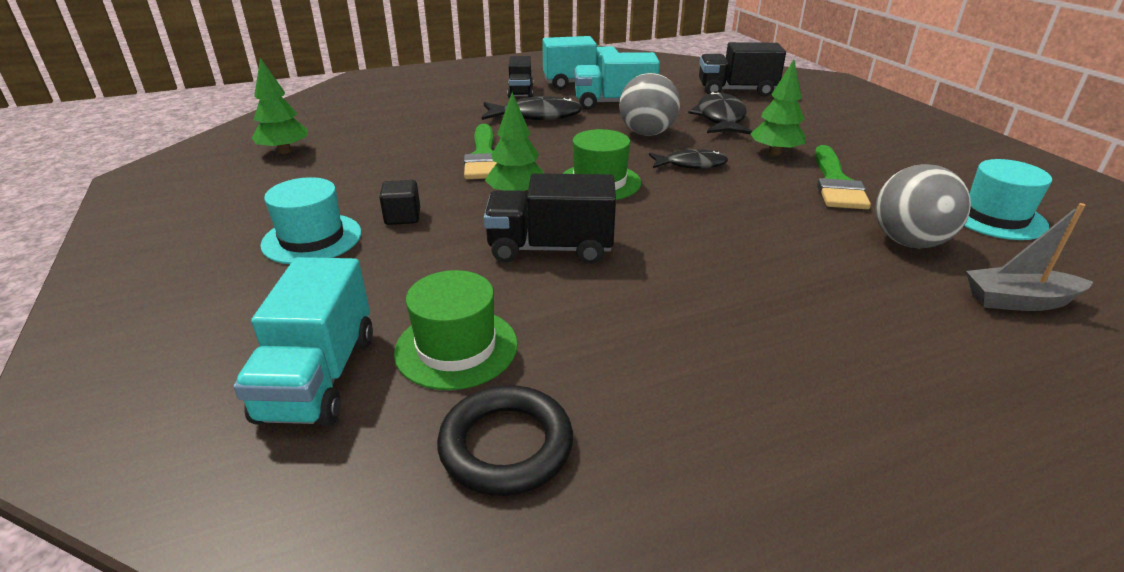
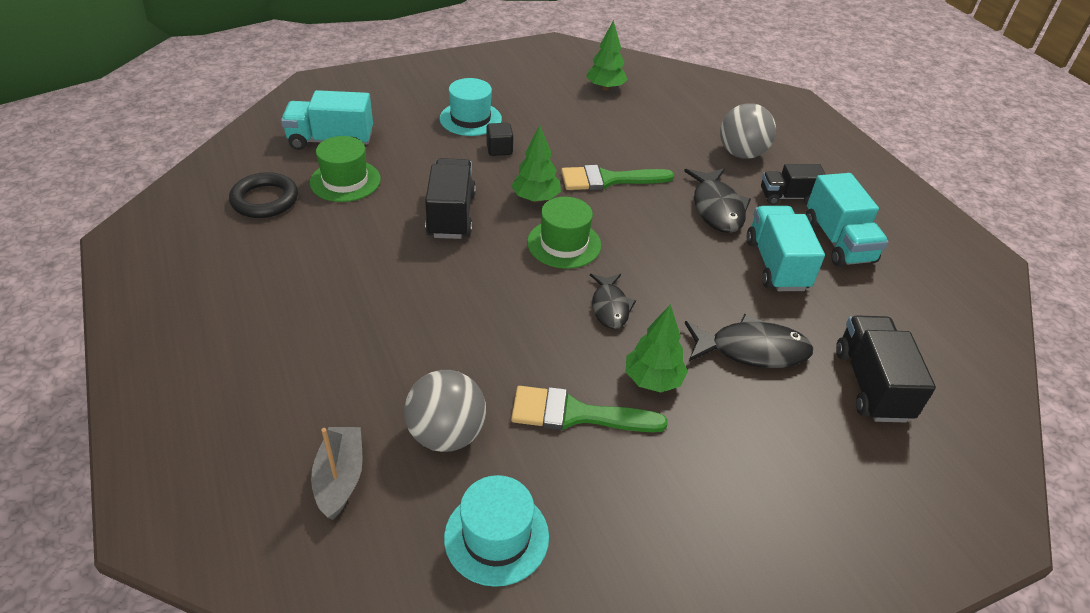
camera: 85 degrees right, 10 degrees up
(647, 133) = (688, 283): grey ball -> grey ball (741, 153)

